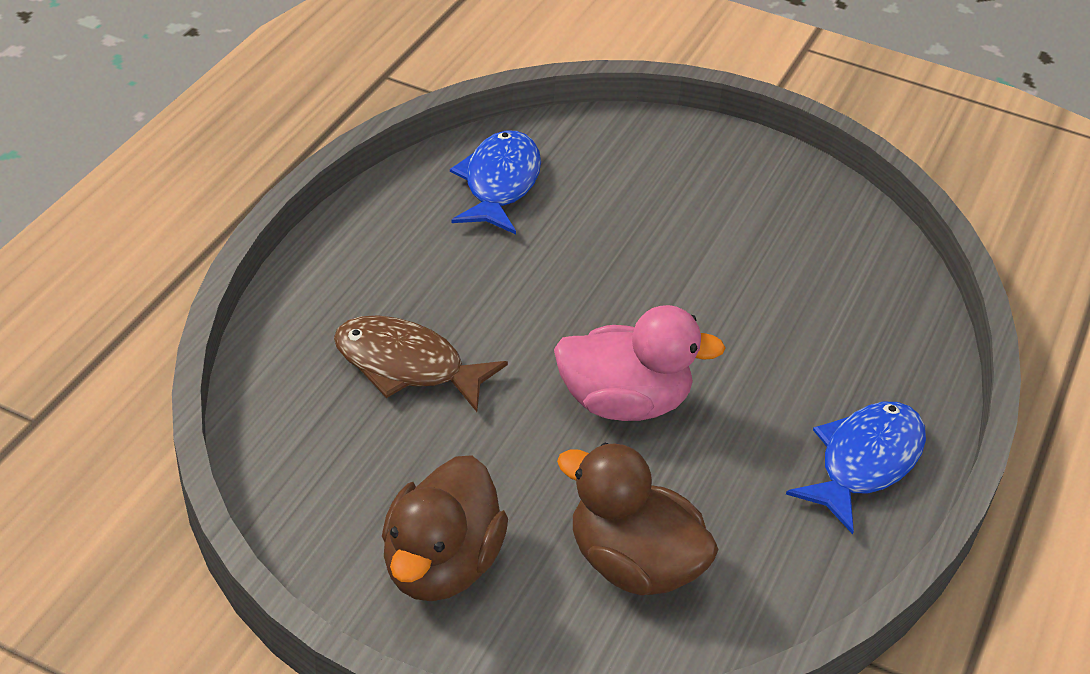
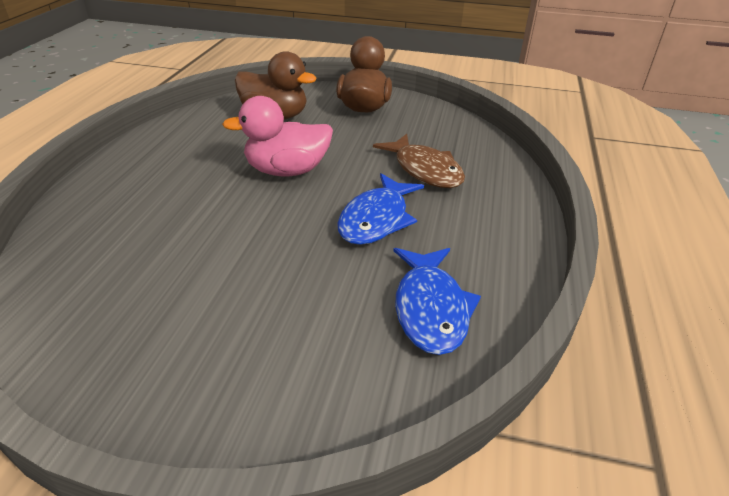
camera: 170 degrees right, 5 degrees down
(407, 366) = (425, 170): brown fish -> brown fish turned 45 degrees clockwise
(864, 462) = (138, 163): blue fish -> blue fish (376, 219)

